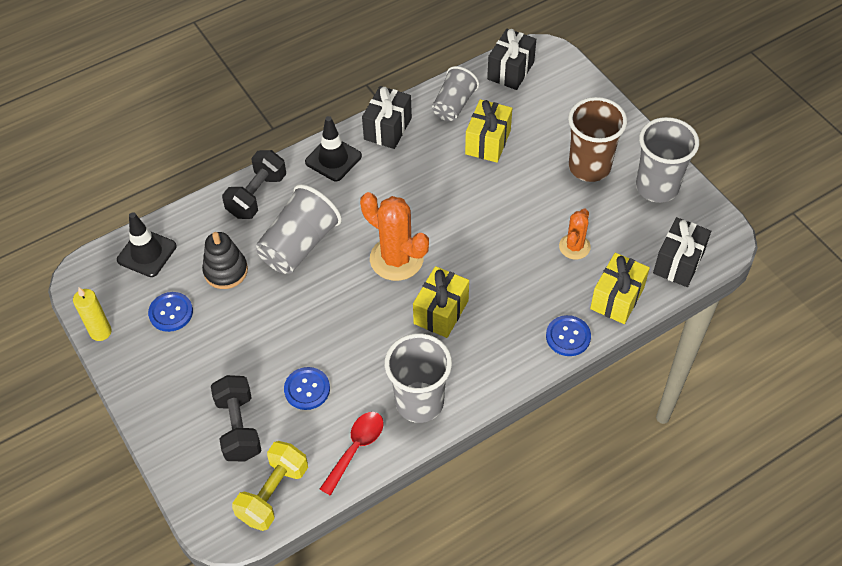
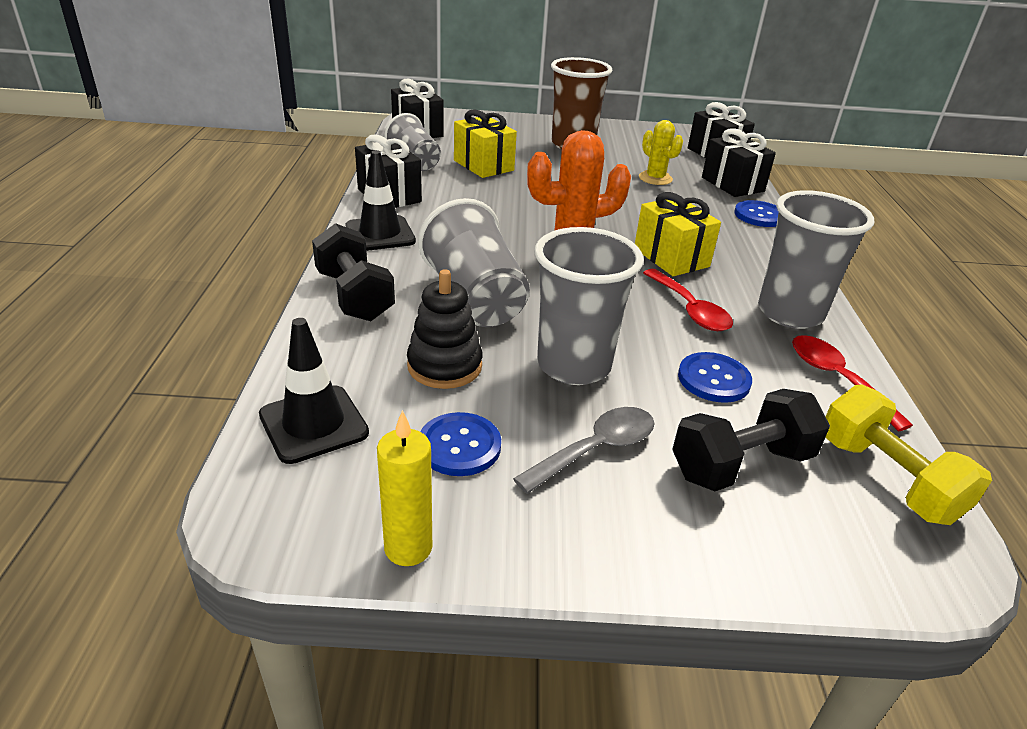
camera: 60 degrees left, 20 degrees down
(207, 364) = (596, 449): none -> grey spoon
(239, 427) = (741, 464): black dumbbell -> black dumbbell turned 45 degrees counterclockwise
(377, 349) = (690, 309): none -> red spoon
(574, 247) = (655, 178): orange cactus -> yellow cactus
(617, 298) = (732, 184): yellow gift -> black gift
(657, 187) = (627, 134): grey cup -> grey cup (573, 365)

